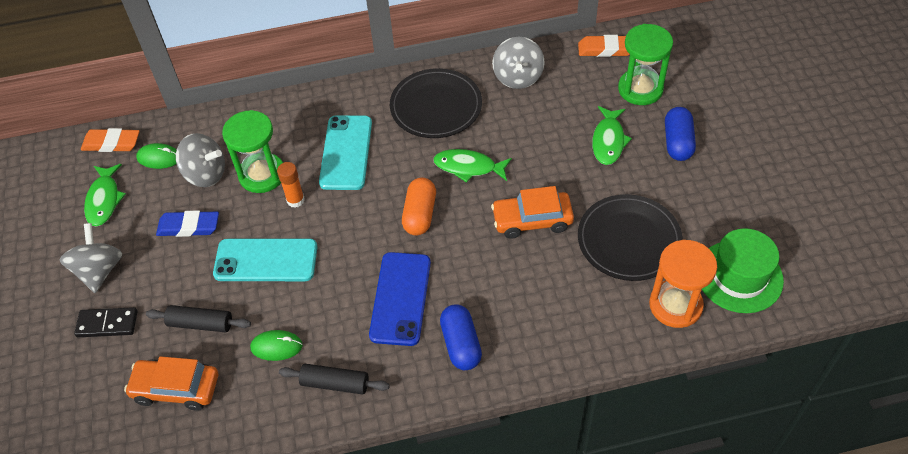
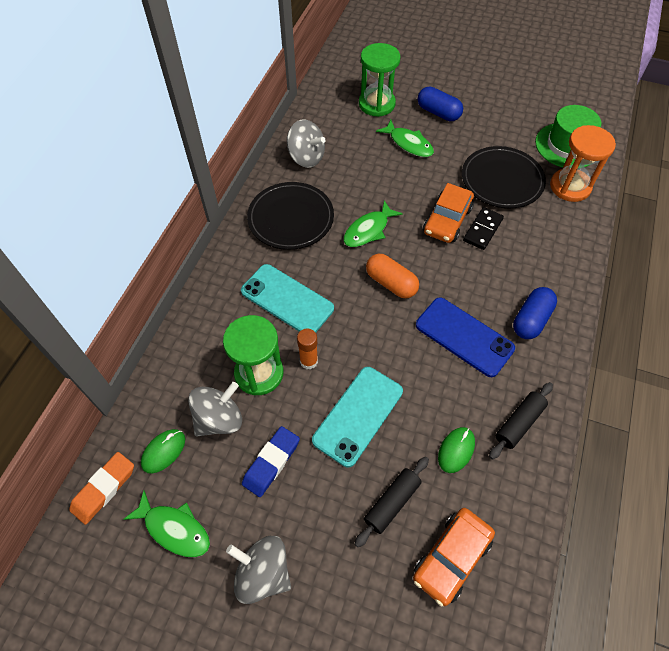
camera: 60 degrees left, 5 degrees up
(107, 324) = (336, 593): black domino -> black domino (483, 230)
(461, 344) = (531, 320): blue capsule -> blue capsule turned 75 degrees counterclockwise
(606, 49) = (325, 100): orange eraser -> none

